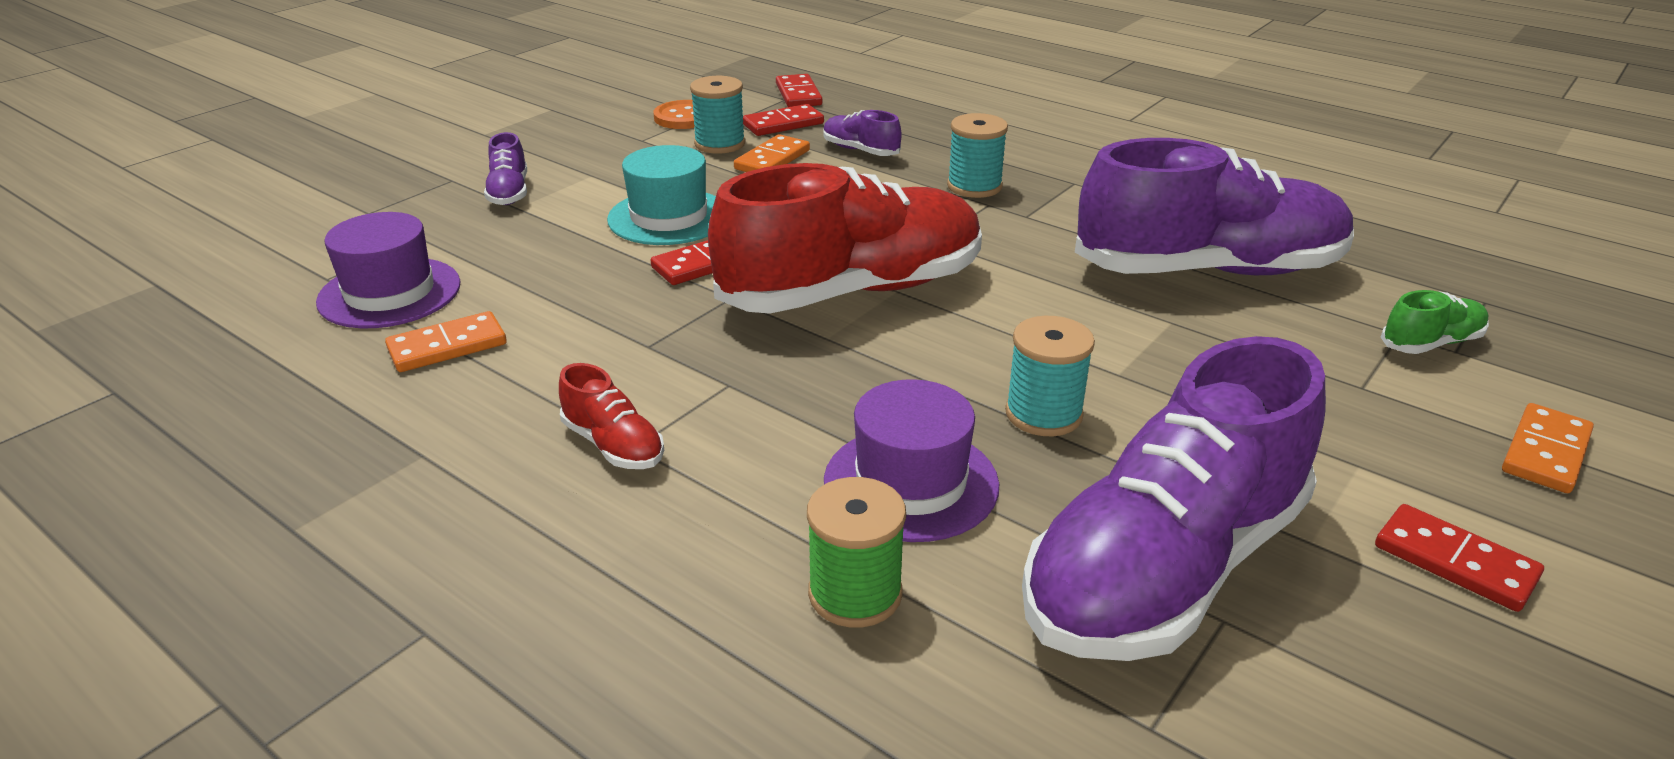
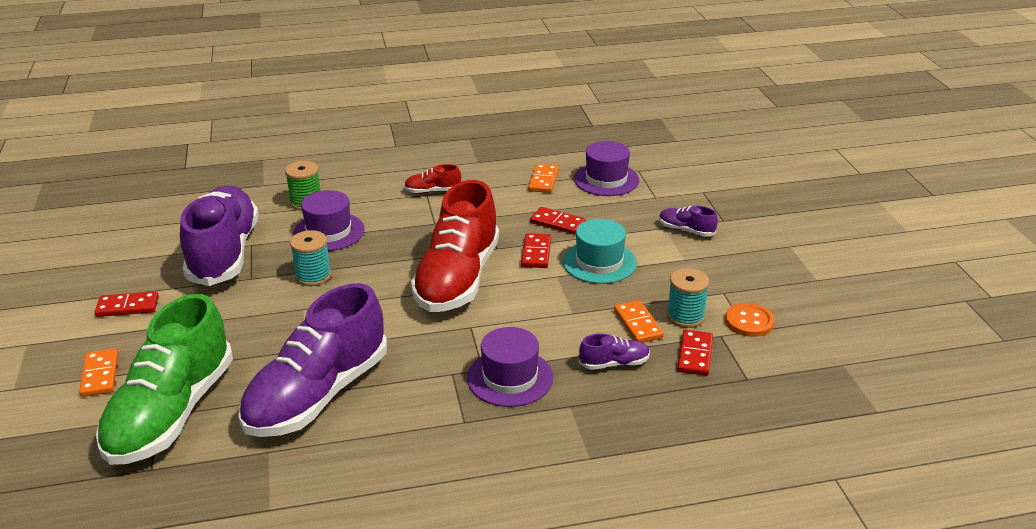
camera: 130 degrees right, 0 degrees up
(798, 94) = (750, 389): red domino -> red domino (557, 223)
(974, 186) = (510, 378): turquoise spool -> purple hat
(1430, 343) = (172, 413): green shoe -> green shoe, size x2.46

